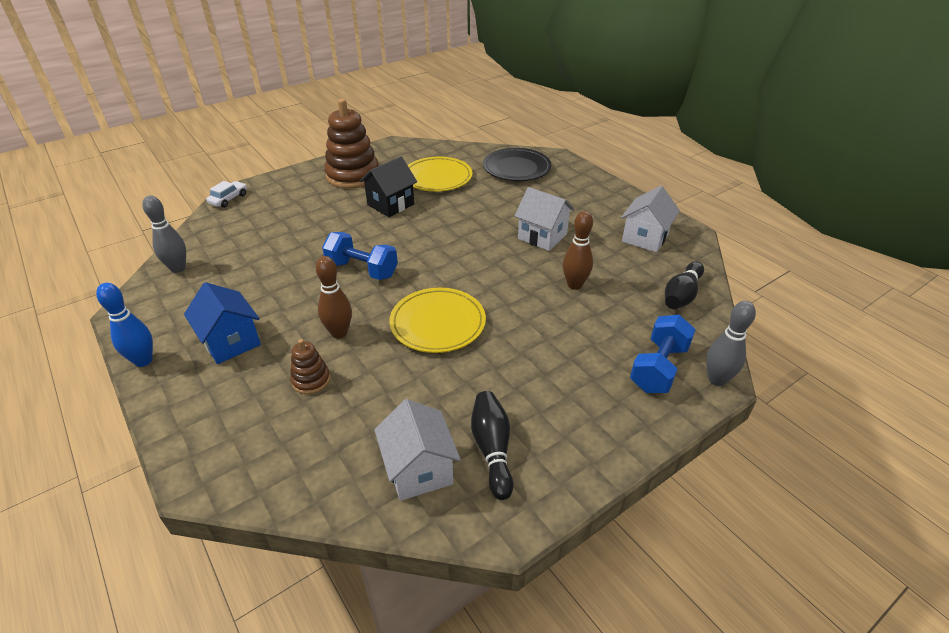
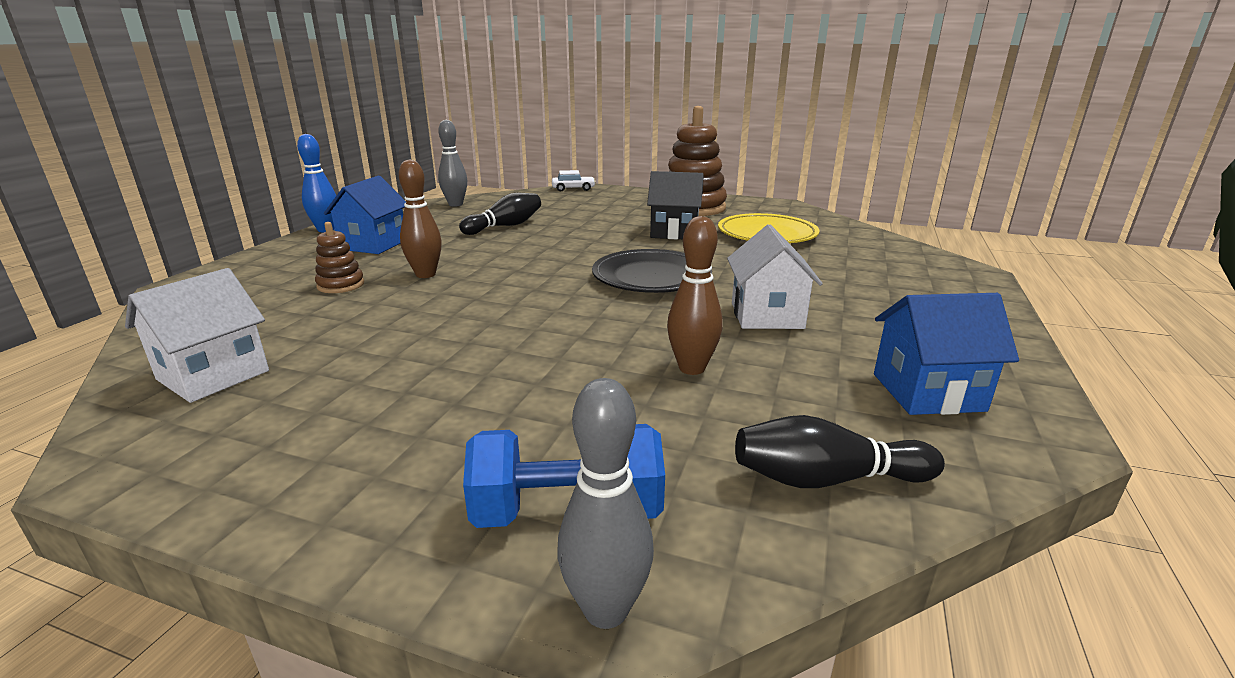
camera: 55 degrees right, 15 degrees down
(362, 270) = (541, 254): blue dumbbell -> none
(438, 323) = (491, 310): yellow plate -> none
(492, 449) = (267, 410): black bowling pin -> black bowling pin (505, 226)
(516, 168) = (884, 260): black plate -> black plate (651, 277)
(645, 238) = (927, 392): white house -> blue house

